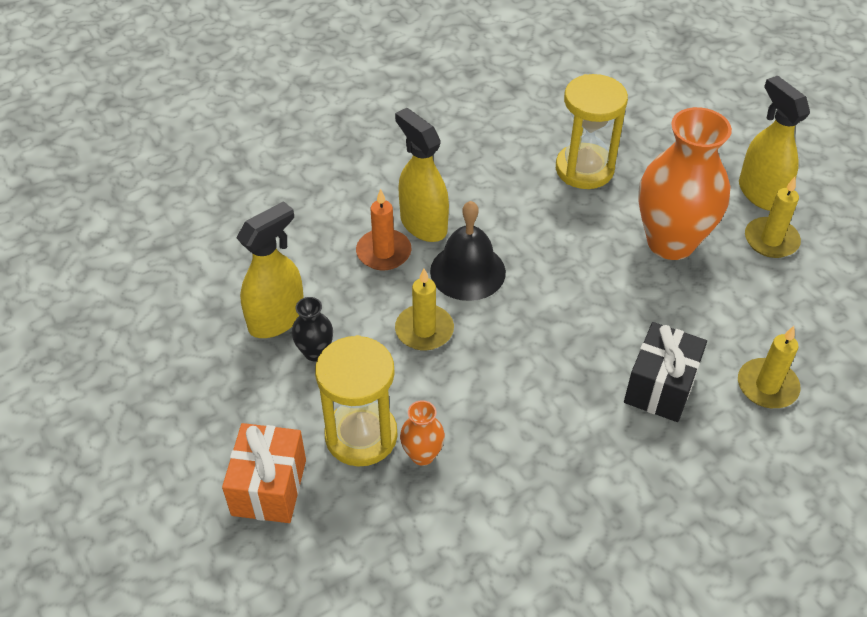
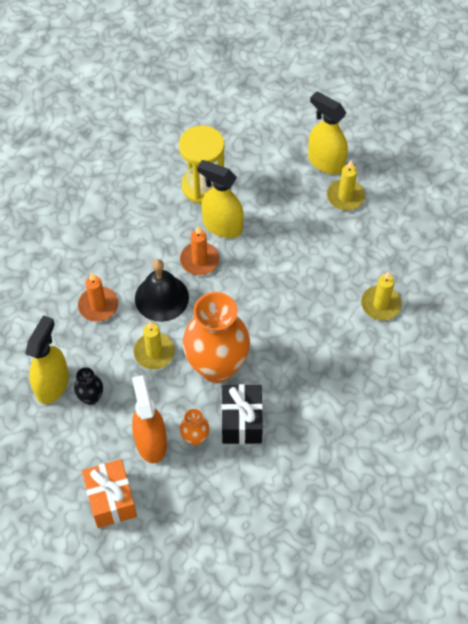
camera: 25 degrees left, 10 degrees up
(361, 436) = (151, 442): yellow hourglass -> orange spray bottle
(423, 224) = (114, 273): yellow spray bottle -> yellow spray bottle (222, 226)
(538, 247) = (199, 260): none -> orange candle
(660, 387) = (318, 331): black gift -> black gift (241, 421)
(670, 242) = (283, 223): orange vase -> orange vase (217, 366)

